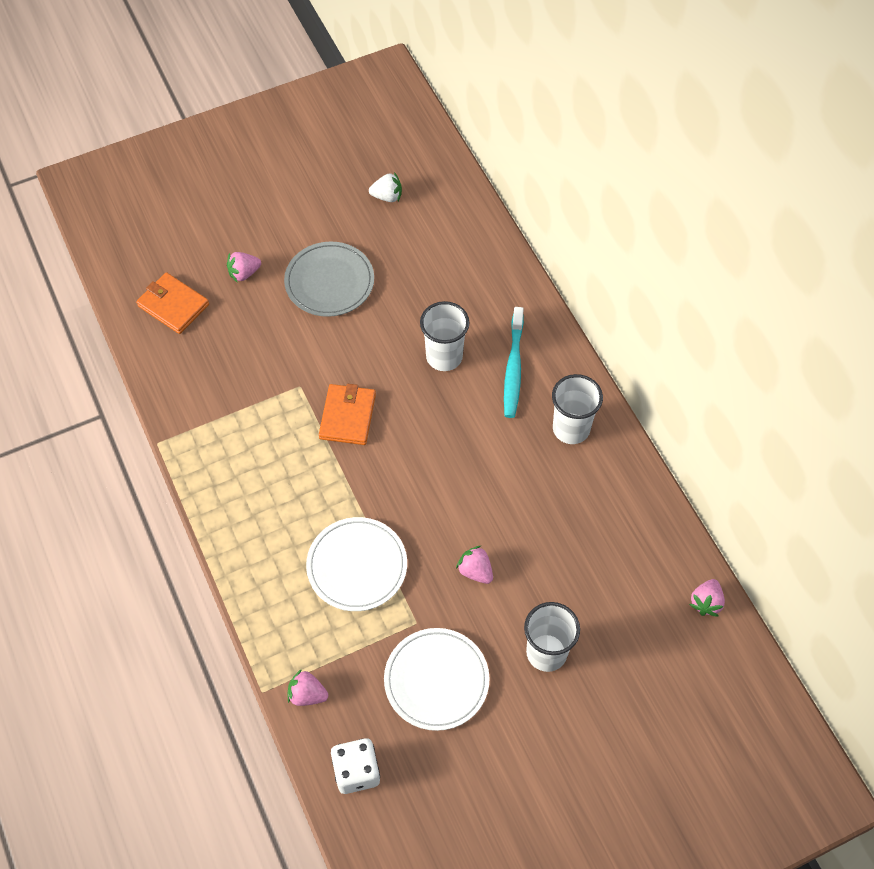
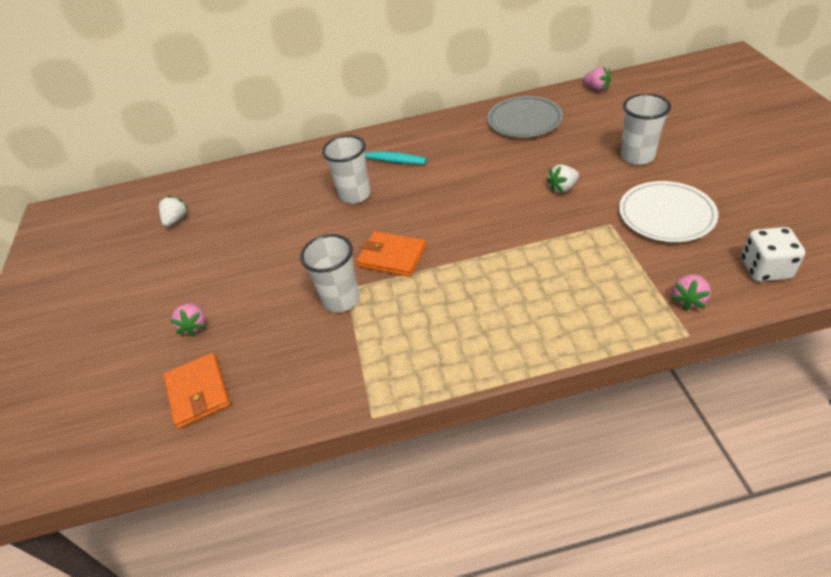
camera: 70 degrees left, 15 degrees down
(173, 305) = (198, 392): orange wallet -> orange wallet turned 75 degrees counterclockwise
(329, 282) = (242, 262): grey plate -> grey plate (524, 120)
(357, 566) = (551, 258): white plate -> none
(475, 571) = (562, 188): pink strawberry -> white strawberry
(571, 428) = (445, 135): white cup -> white cup (341, 299)

